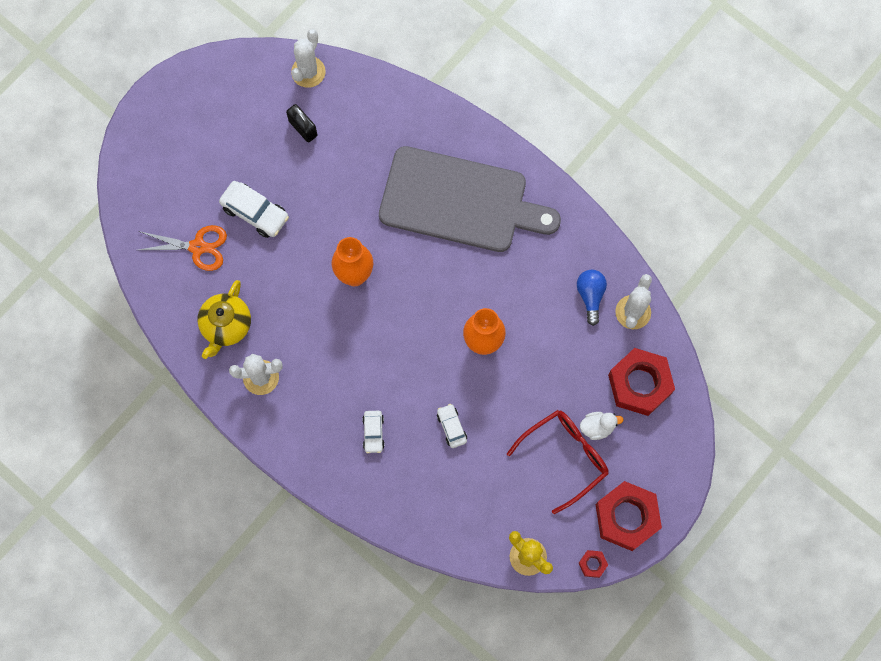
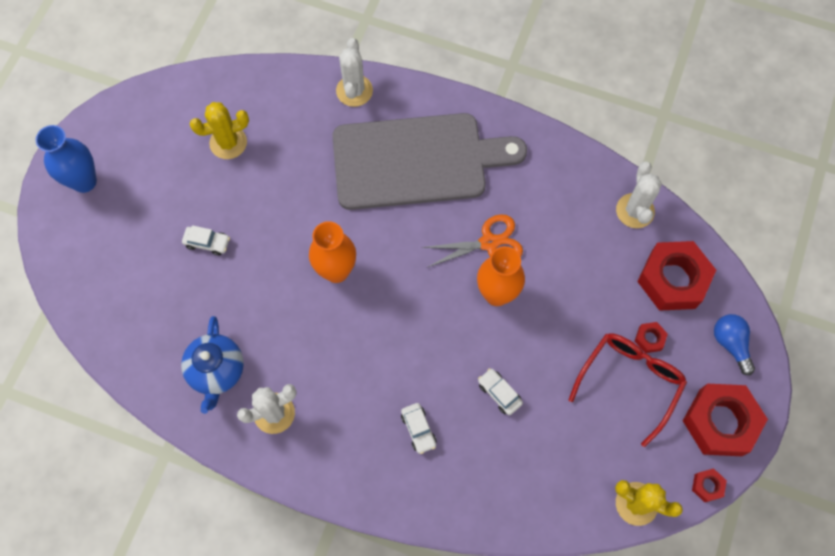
camera: 20 degrees left, 5 degrees down
(169, 122) = (84, 181): none -> blue vase
(198, 247) = (157, 298): orange scissors -> orange scissors (489, 242)
(226, 326) = (217, 371): yellow teapot -> blue teapot
(255, 212) = (207, 243): white car -> white car, size x0.60
(303, 128) = (228, 143): black padlock -> yellow cactus
(308, 72) = (214, 87): white cactus -> white cactus (354, 91)
(590, 296) = (586, 209): blue light bulb -> blue light bulb (730, 344)
(597, 427) = (649, 339): white duck -> red nut

